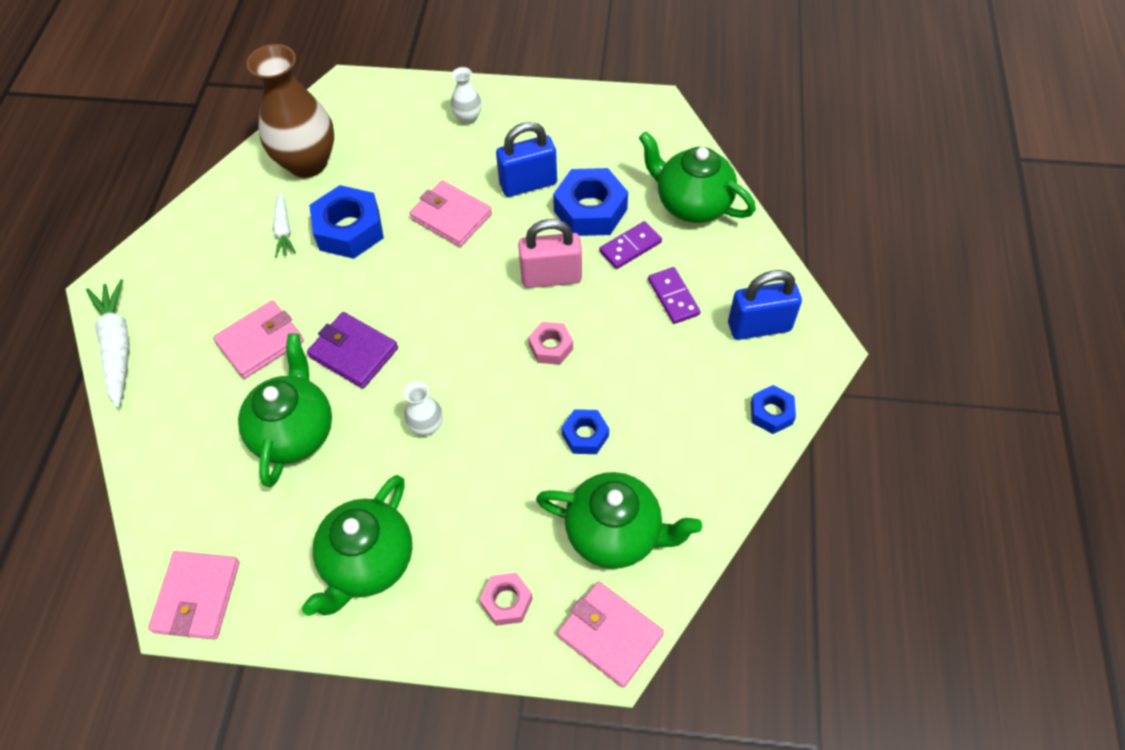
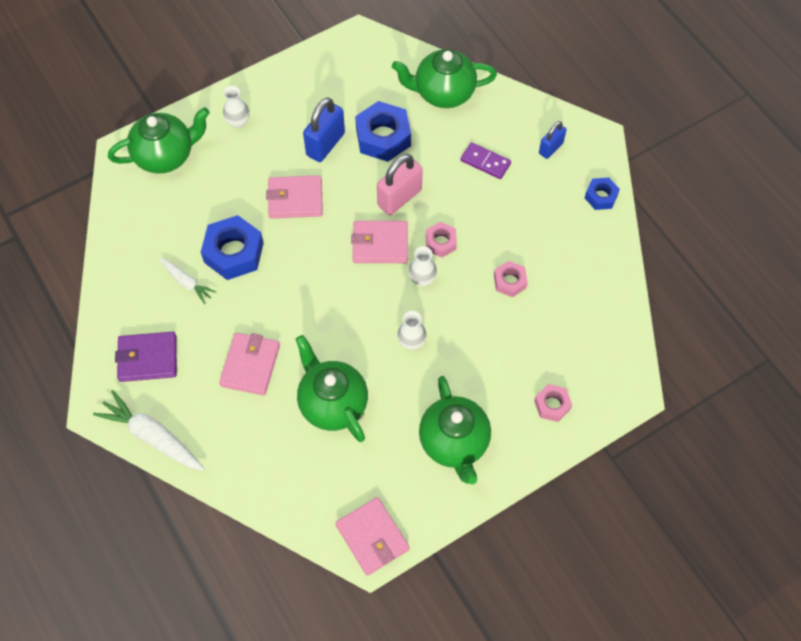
camera: 40 degrees left, 5 degrees up
(307, 163) = (154, 225): brown vase -> none
(353, 353) = (320, 330): purple wallet -> purple wallet (148, 358)
(497, 371) = (422, 279): none -> white vase
(585, 435) = (509, 281): blue nut -> pink nut
(609, 635) = (622, 381): pink wallet -> pink wallet (380, 244)
(615, 533) = (576, 325): green teapot -> green teapot (166, 155)
(630, 247) = (430, 146): purple domino -> none
(759, 327) = (550, 148): blue padlock -> blue padlock, size x0.61

